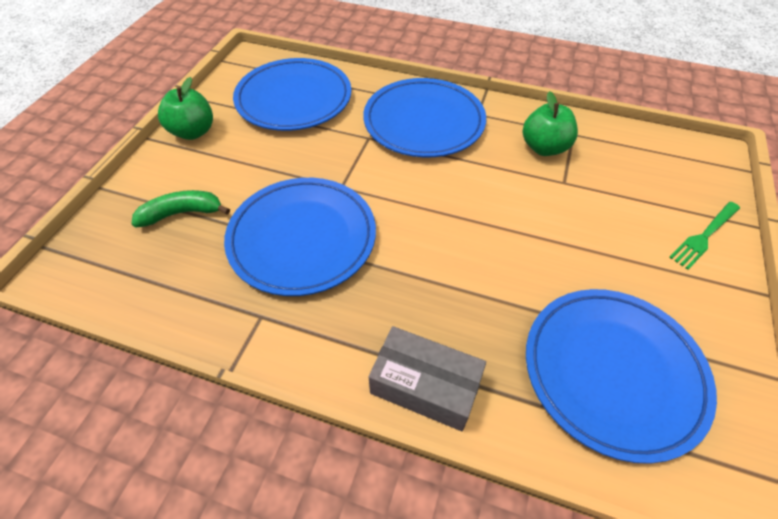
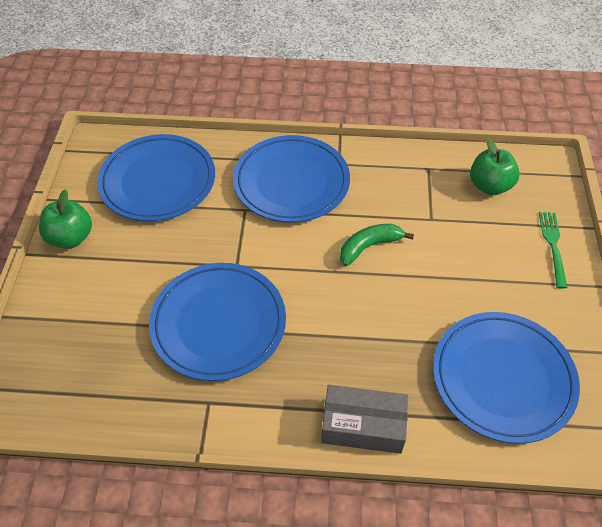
camera: 15 degrees left, 0 degrees up
(182, 213) = (97, 324): green banana -> green banana (369, 247)
(544, 148) = (406, 188): green apple -> green apple (489, 186)
(704, 236) = (553, 245): green fork -> green fork turned 150 degrees clockwise

